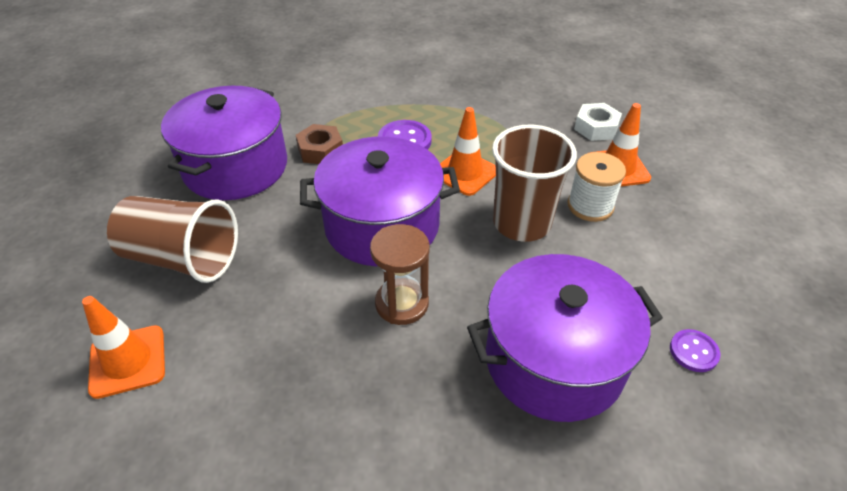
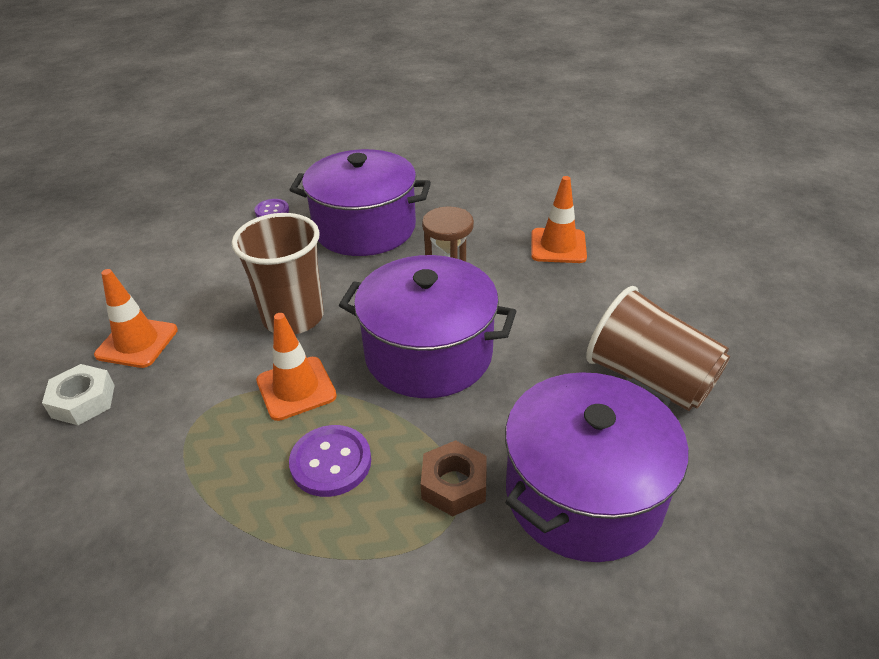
camera: 155 degrees left, 5 degrees down
(128, 361) = (688, 304): orange traffic cone -> orange traffic cone (558, 246)
(590, 206) = (214, 314): white spool -> none

